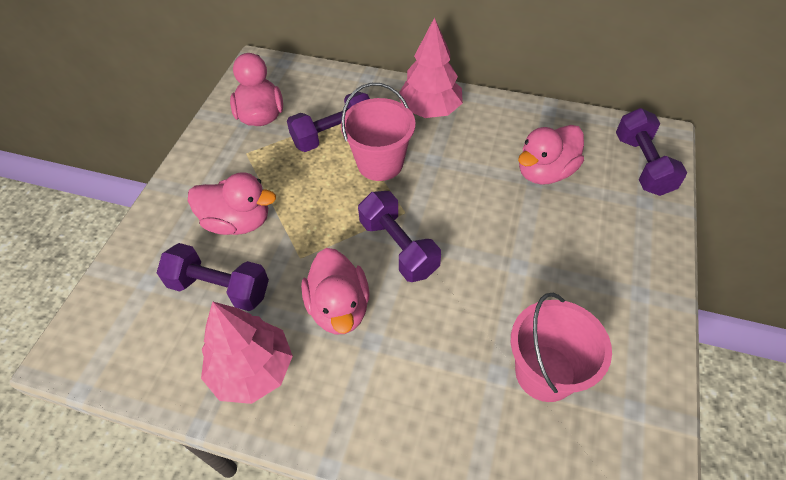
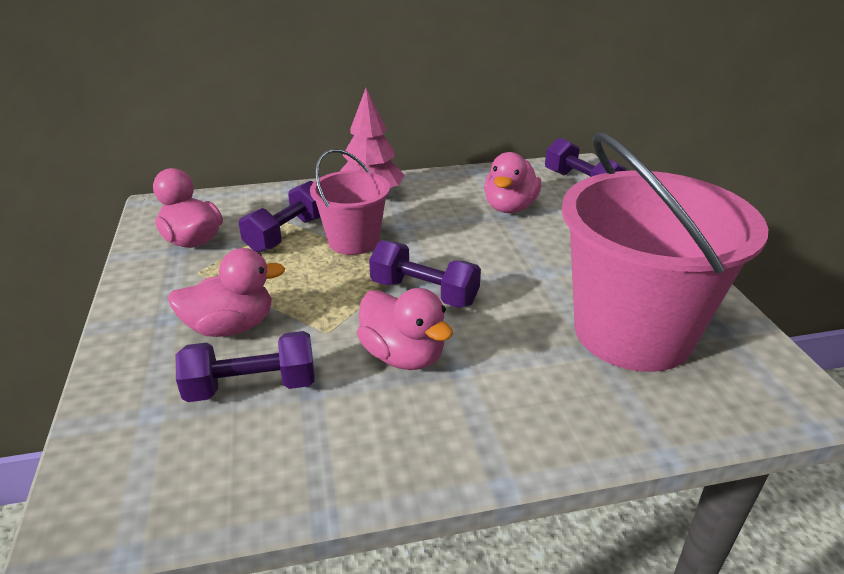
camera: 30 degrees left, 20 degrees down
(252, 370) = (349, 440): pink tree -> none
(545, 373) = (632, 332): pink bucket -> pink bucket, size x1.87

